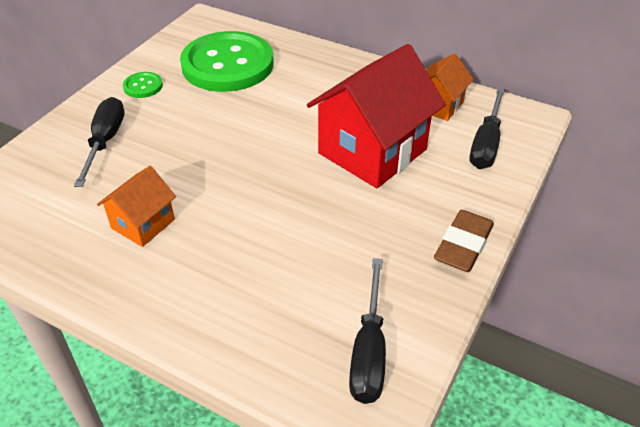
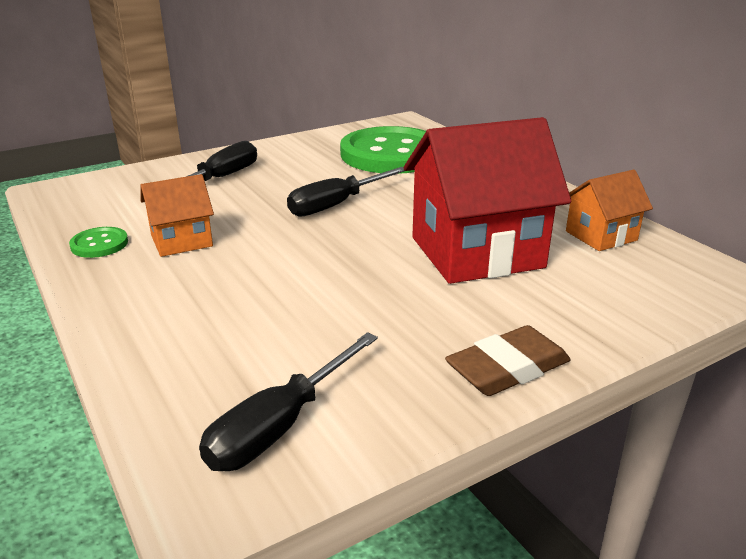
camera: 30 degrees right, 15 degrees down
(143, 86) = (296, 151): green button -> green button (99, 244)
(486, 144) = (634, 284): black screwdriver -> black screwdriver (336, 205)

